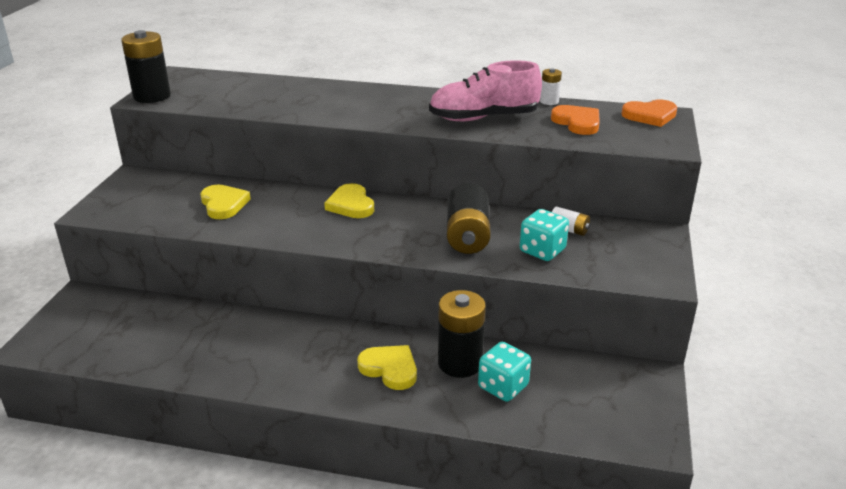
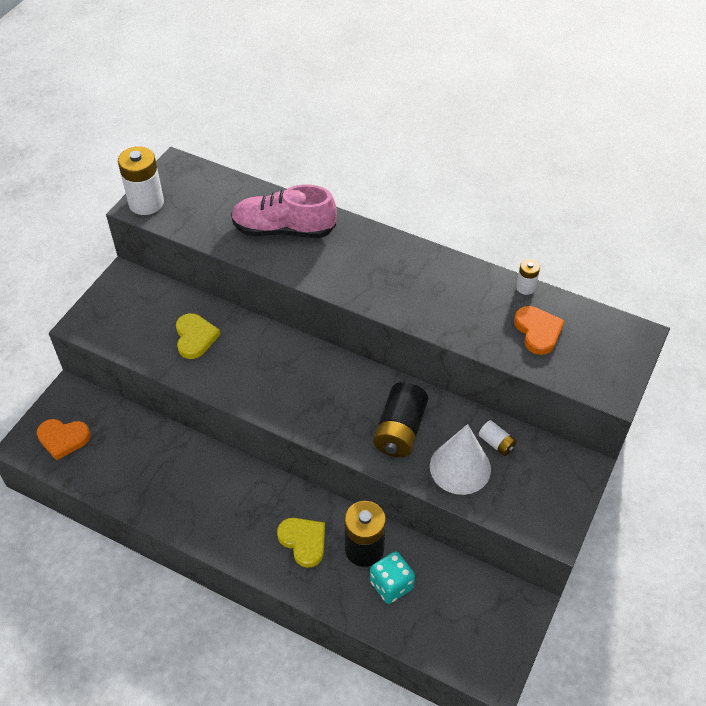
camera: 15 degrees right, 20 degrees up
(152, 96) = (146, 203): black battery -> white battery
(351, 205) = (308, 362): yellow heart -> none
(483, 118) = (448, 304): pink shoe -> pink shoe (283, 230)
(542, 251) = (460, 467): turquoise dice -> white cone
(650, 116) = (617, 334): orange heart -> orange heart (63, 439)

